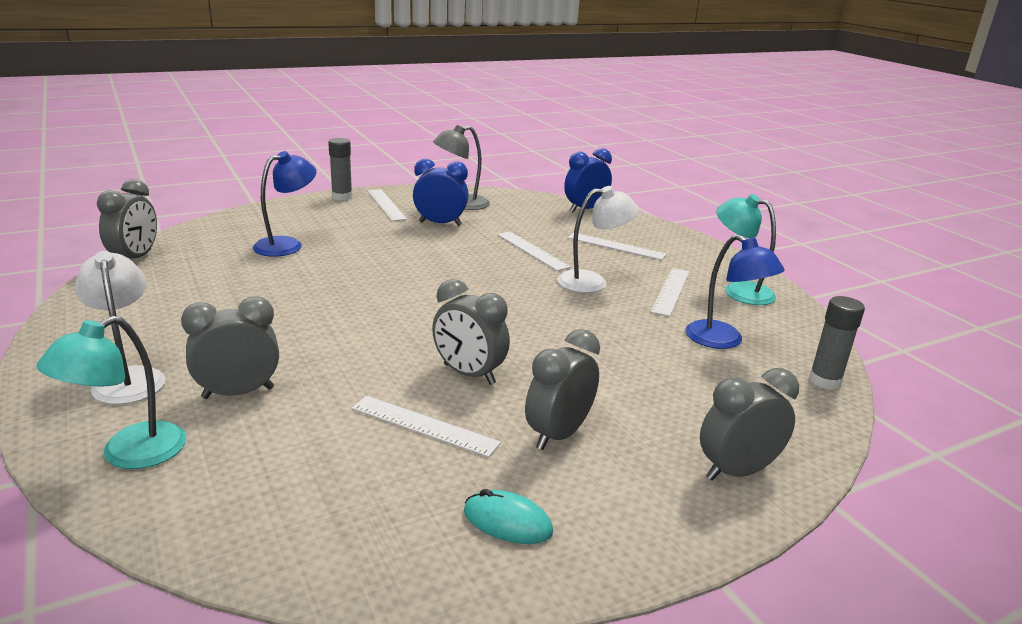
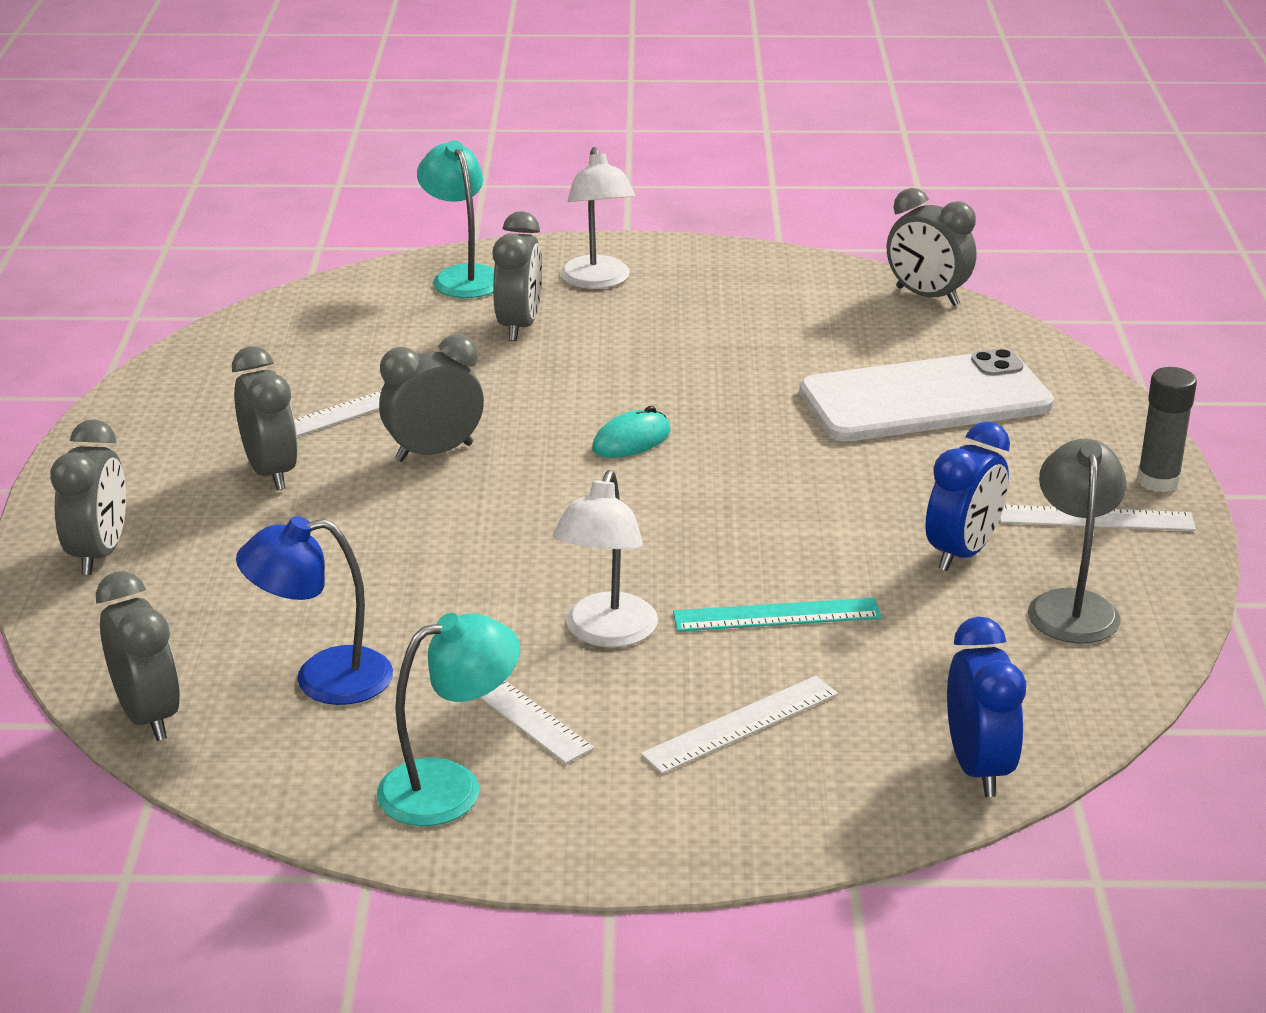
camera: 120 degrees right, 5 degrees up
(128, 378) = (597, 281): white lamp -> white lamp turned 75 degrees clockwise
(287, 245) = (925, 399): blue lamp -> white phone
(507, 522) = (190, 411): turquoise mouse -> turquoise mouse (631, 440)
(532, 250) = (777, 615): white ruler -> turquoise ruler
(824, 381) = (148, 716): grey glue stick -> grey clock

